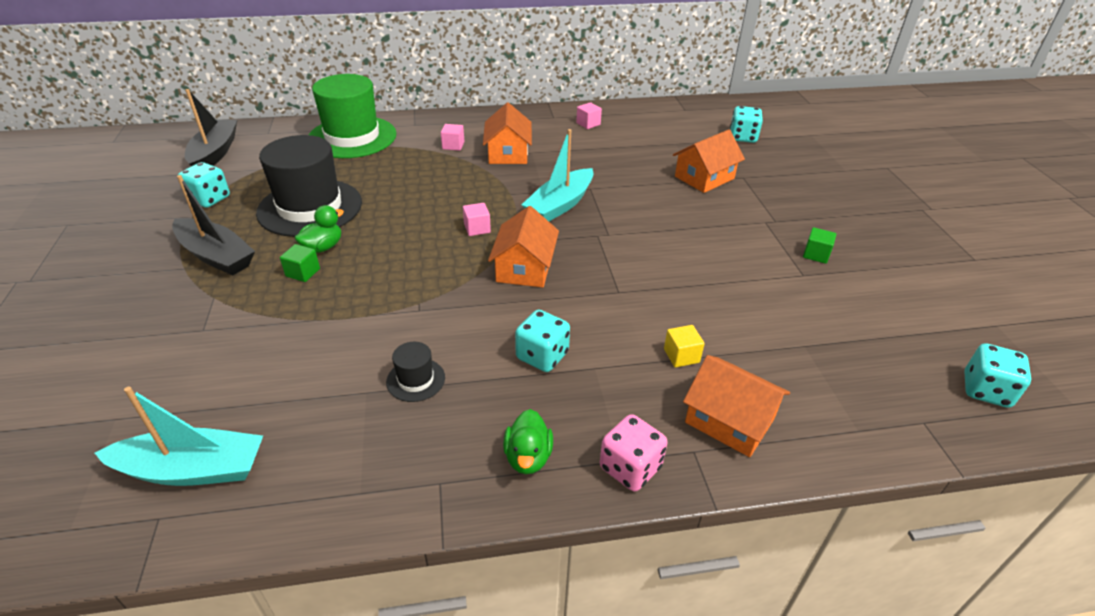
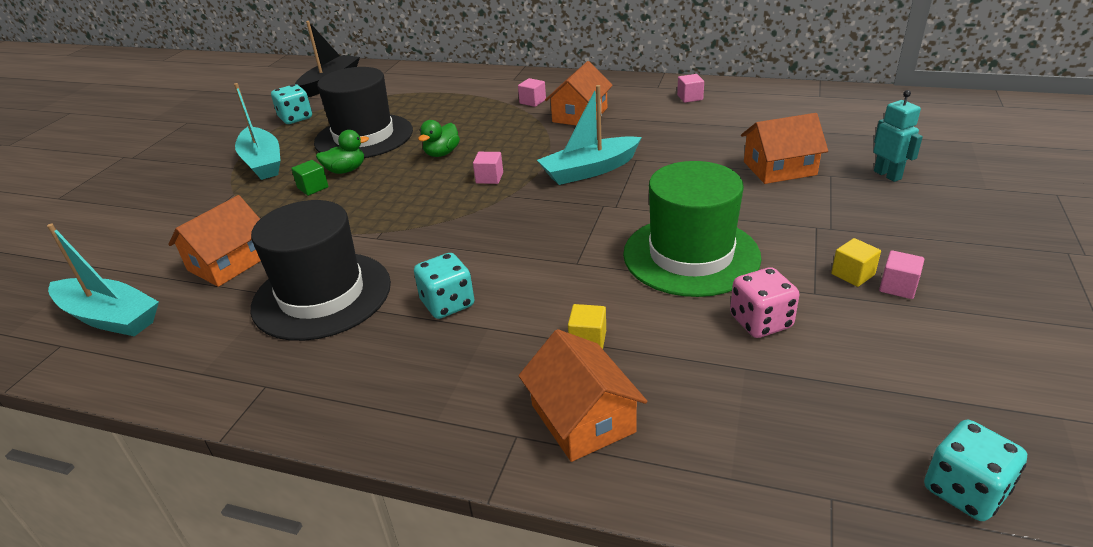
camera: 30 degrees right, 5 degrees down
(216, 256) = (262, 162): black boat -> turquoise boat
(352, 137) = (449, 83): green hat -> green hat (691, 255)
(415, 380) = (322, 295): black hat -> black hat, size x2.35
(524, 268) = (502, 221): orange house -> orange house (229, 262)
(528, 457) = (355, 389): green duck -> green duck (442, 153)
(630, 468) = (438, 429): pink dice -> pink dice (760, 322)
(742, 137) = (869, 133): turquoise dice -> none
(779, 170) = (887, 175): none -> turquoise robot
(816, 254) = (852, 274): green cube -> yellow cube
(849, 257) = (898, 287): none -> pink cube

